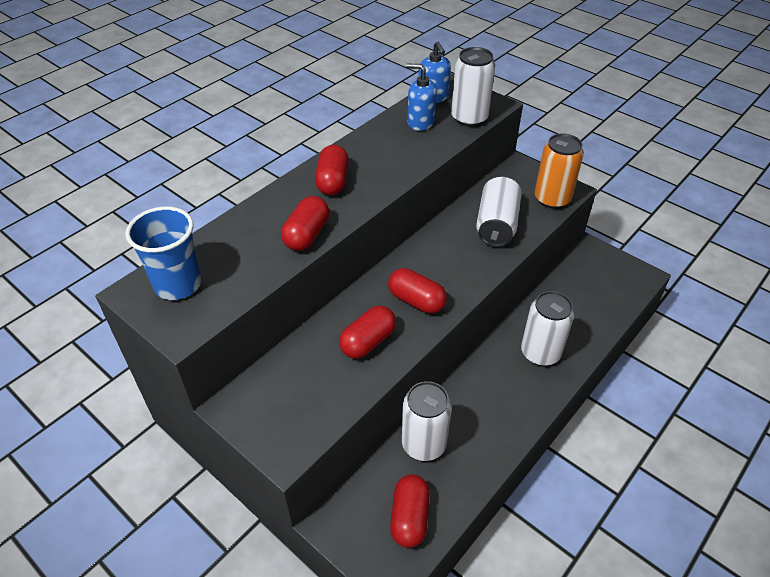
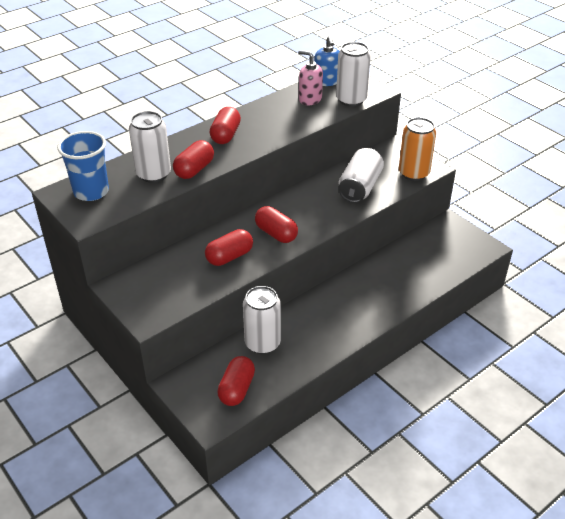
camera: 10 degrees right, 5 degrees down
(420, 122) = (310, 99): blue soap dispenser -> pink soap dispenser
(540, 353) = (378, 293): white can -> white can (153, 174)

